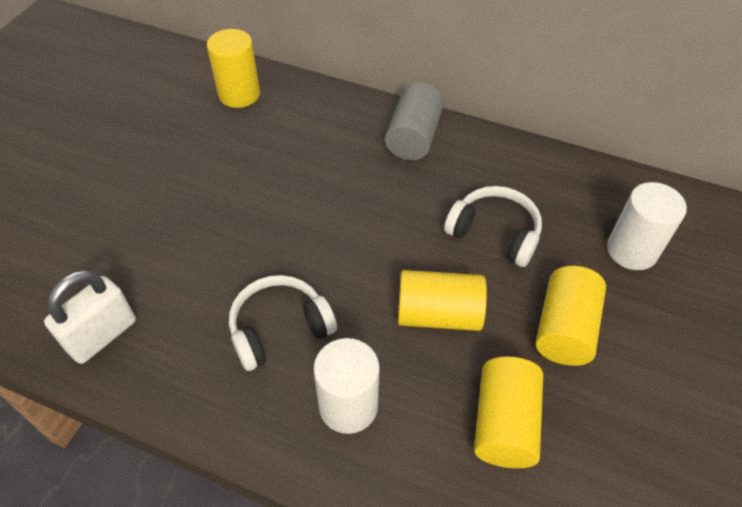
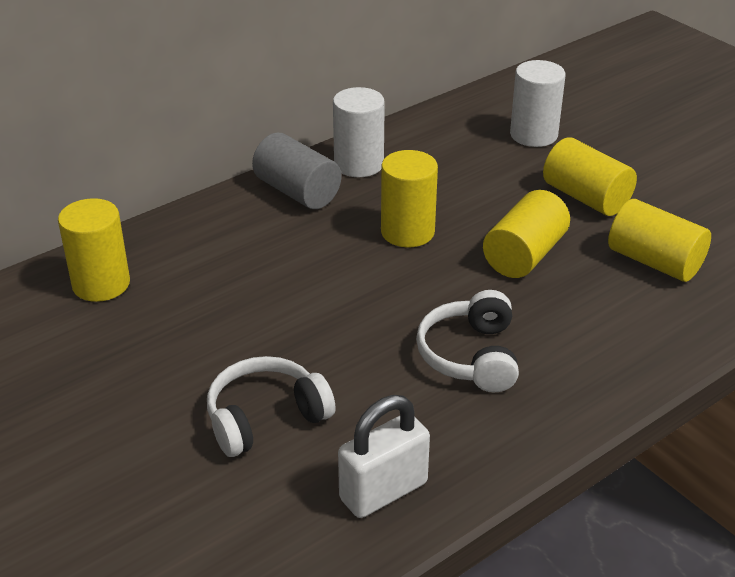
camera: 60 degrees left, 15 degrees down
(102, 335) = (383, 491): white padlock -> white padlock turned 75 degrees clockwise
(348, 406) = (586, 340): white cylinder -> white cylinder (359, 164)
(412, 223) = (407, 232): none -> yellow cylinder
(494, 233) = (459, 192): white headphones -> white headphones (265, 418)

